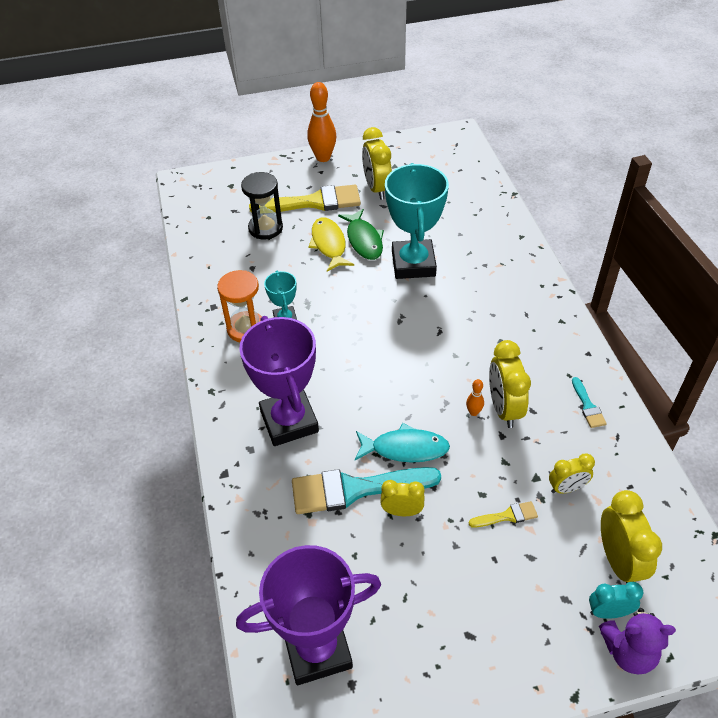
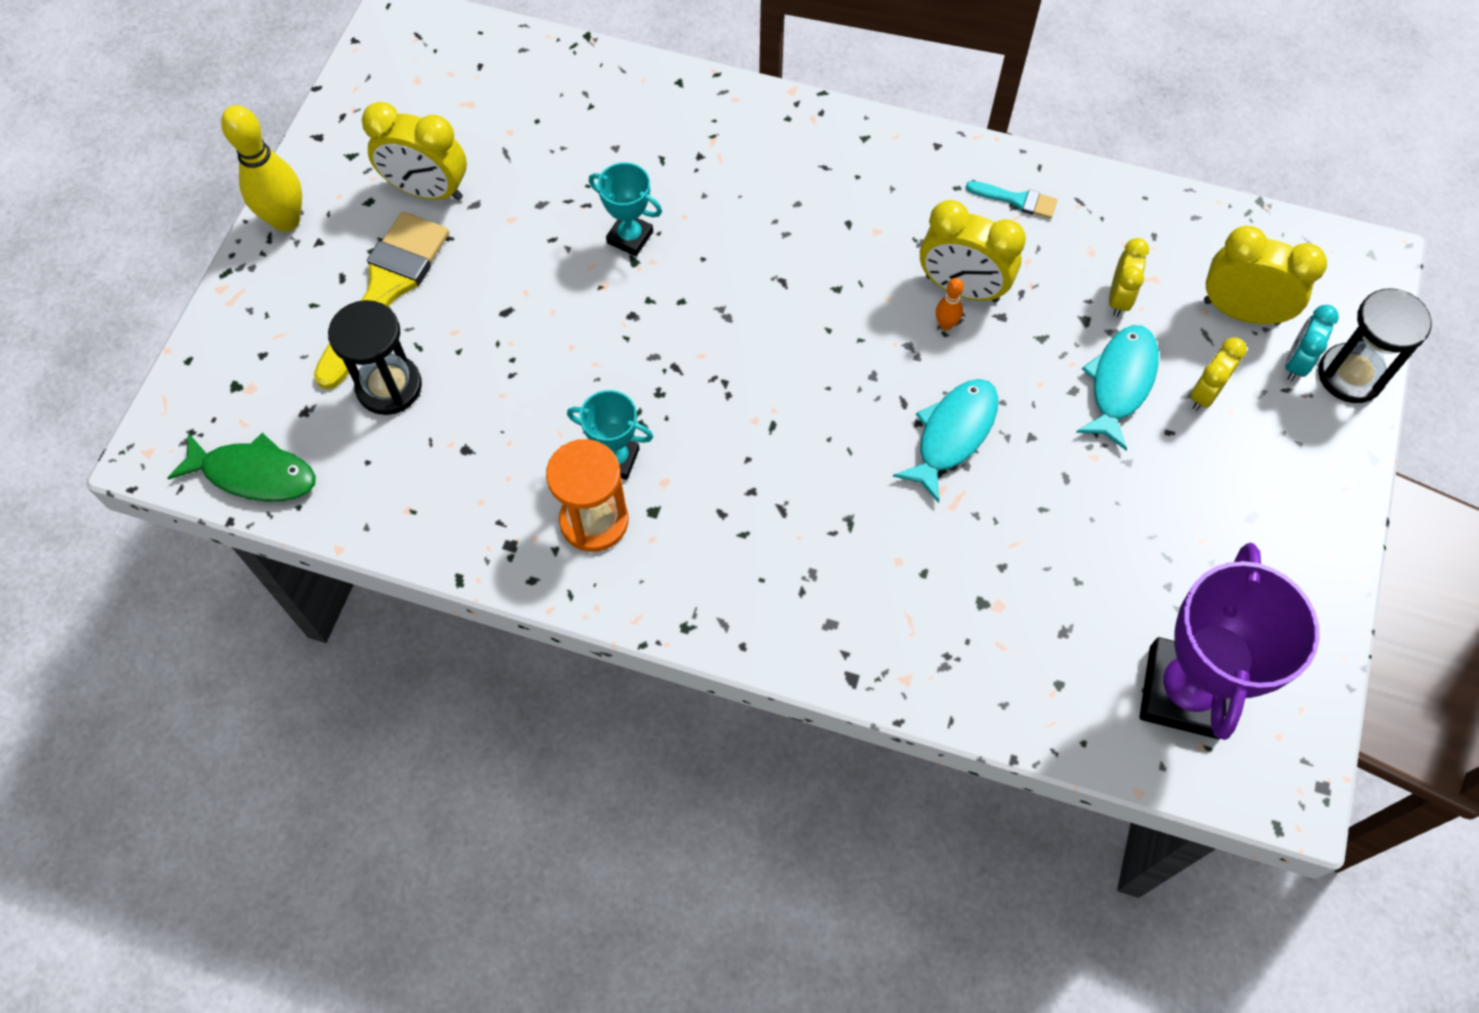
camera: 60 degrees left, 15 degrees up
(289, 421) = (814, 550): purple trophy -> none
(323, 157) = (286, 220): orange bowling pin -> yellow bowling pin
(329, 244) = (501, 320): yellow fish -> none
(355, 489) = (980, 528): turquoise brush -> none
(364, 240) = (529, 270): green fish -> green fish (254, 474)
(402, 511) = (1046, 492): yellow clock -> yellow clock (1205, 394)
(413, 264) = (630, 237): turquoise trophy -> turquoise trophy, size x0.50
(507, 516) = (1120, 383): yellow brush -> turquoise fish
(628, 652) = (1350, 375): purple teddy bear -> black hourglass

